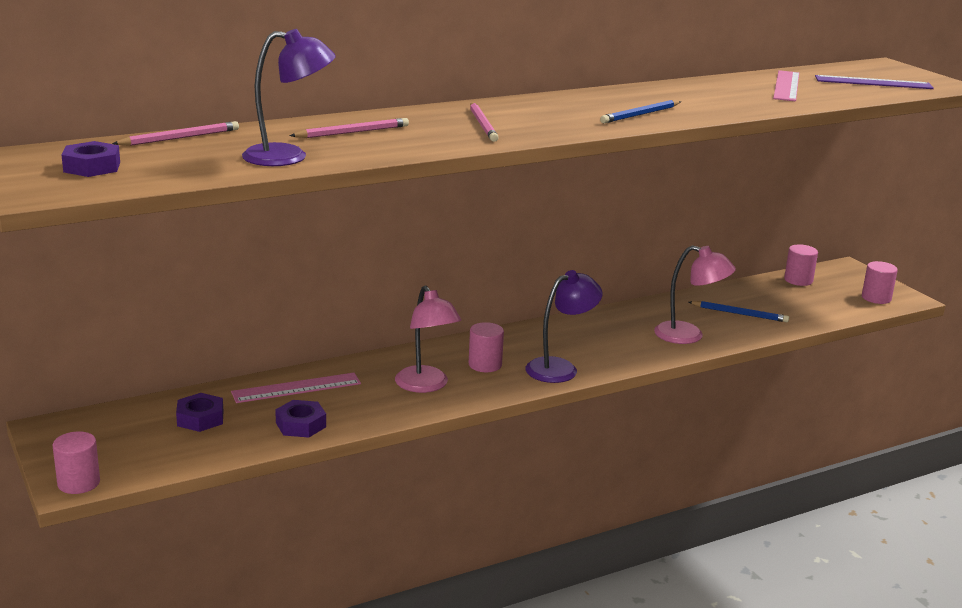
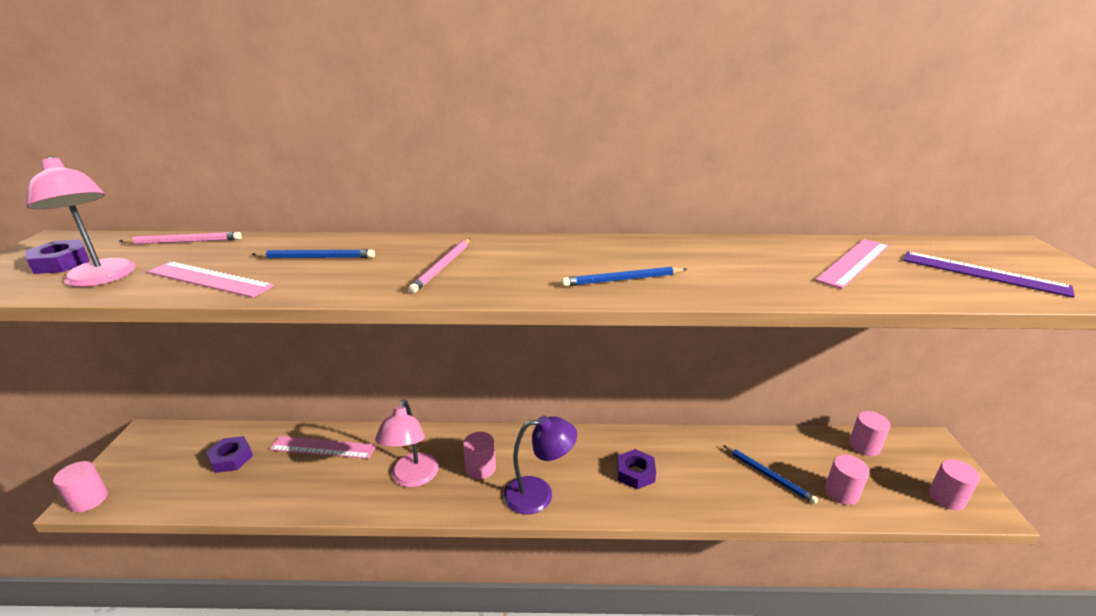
camera: 30 degrees right, 5 degrees up
(289, 157) = (210, 279): purple lamp -> pink ruler
(301, 425) = (282, 491): purple nut -> purple nut (635, 473)
(352, 132) = (317, 257): pink pencil -> blue pencil
(689, 336) = (694, 490): pink lamp -> pink lamp (102, 278)
(802, 312) = (841, 493): none -> pink cylinder

